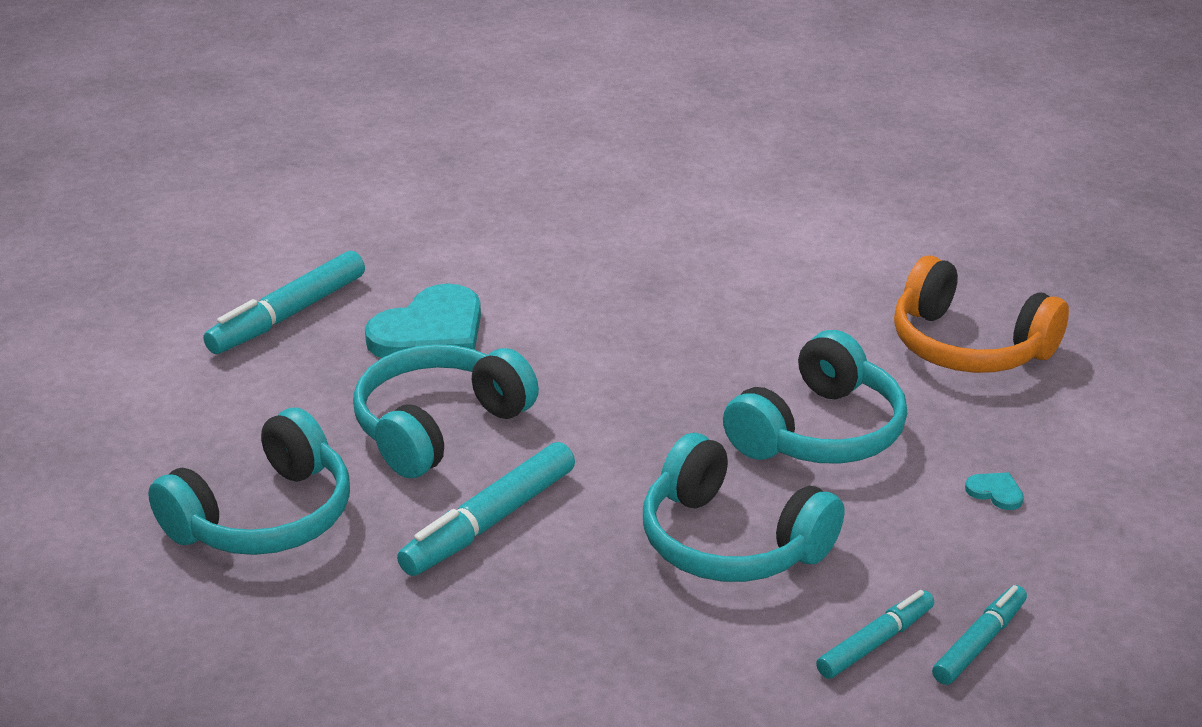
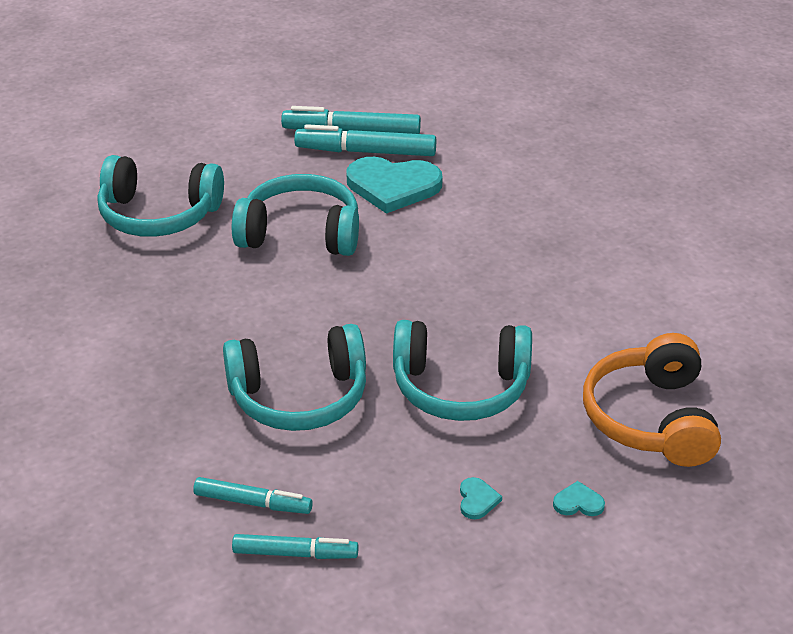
camera: 55 degrees right, 5 degrees up
(489, 522) = (228, 293): turquoise marker -> turquoise marker (365, 152)
(730, 542) = (299, 397): turquoise headphones -> turquoise headphones turned 105 degrees counterclockwise
(1047, 436) = (578, 502): none -> turquoise heart

